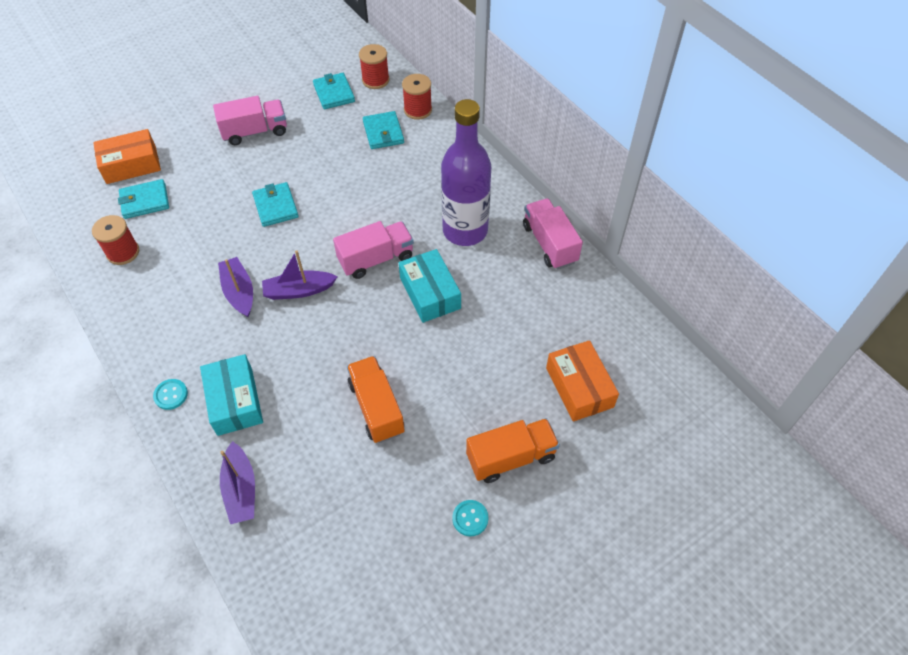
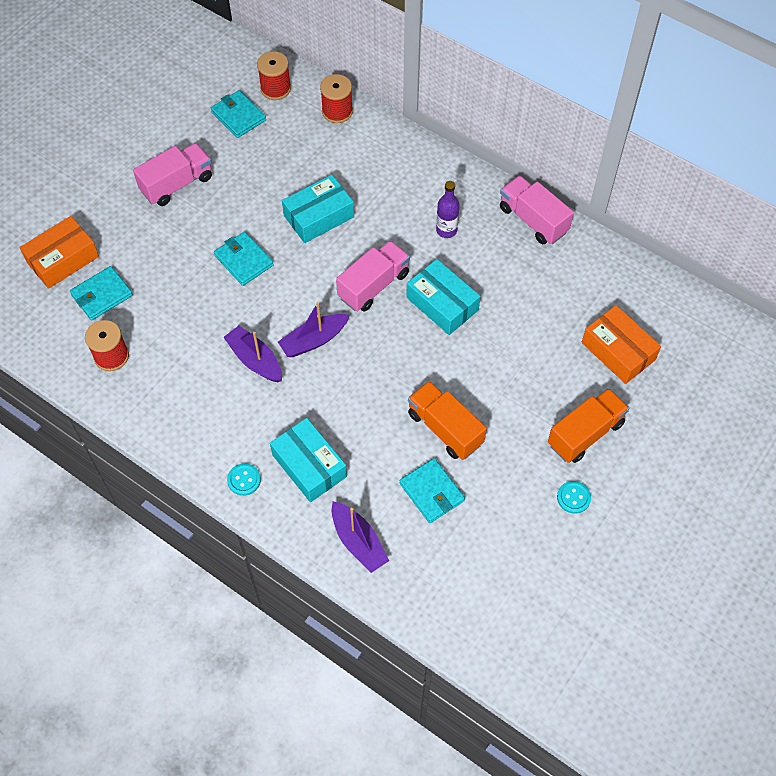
camera: 20 degrees left, 5 degrees up
(358, 188) = (319, 216): none -> turquoise box
(383, 132) = (314, 147): turquoise wallet -> turquoise wallet (432, 492)
(465, 230) = (446, 230): purple bottle -> purple bottle, size x0.45

